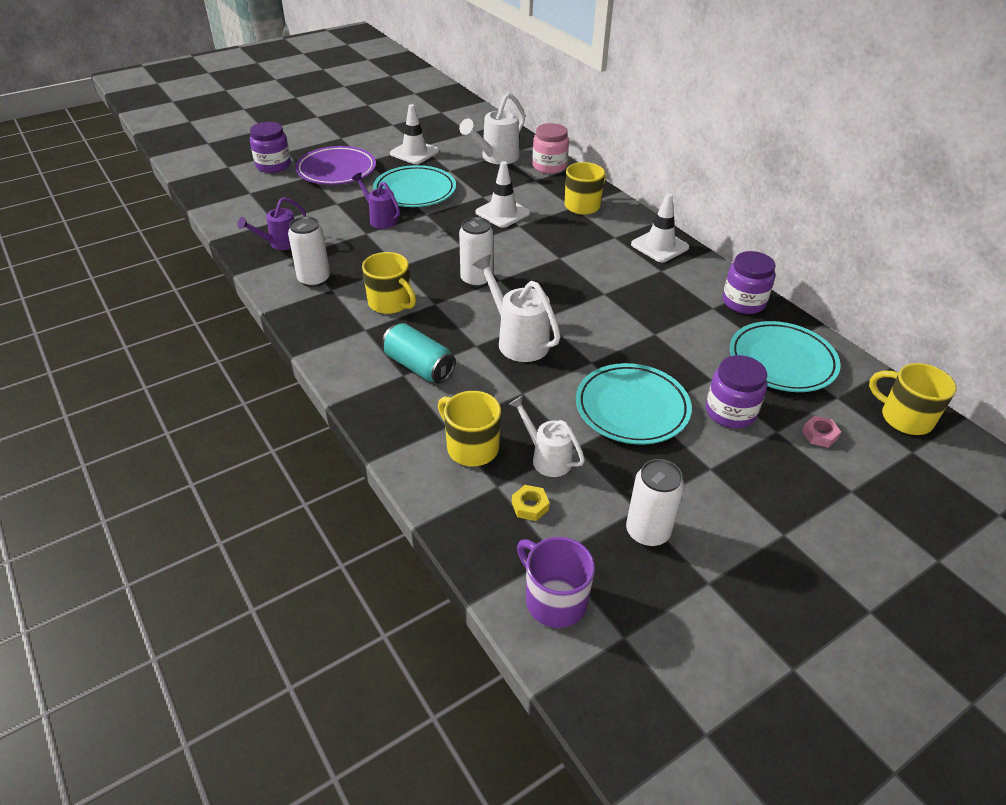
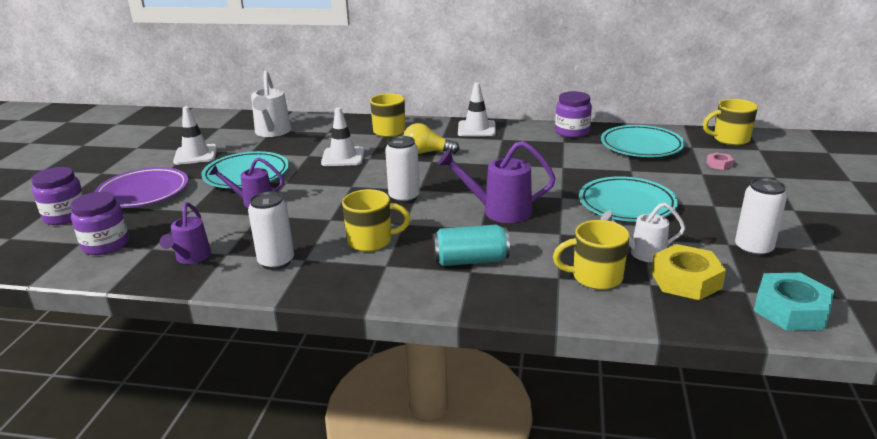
camera: 45 degrees left, 15 degrees down
(518, 340) = (500, 211): white watering can -> purple watering can
(530, 506) = (685, 280): yellow nut -> yellow nut, size x2.04
(549, 166) = (322, 122): pink jar -> none
(554, 600) = (790, 310): purple mug -> turquoise nut
(571, 246) = (427, 152): none -> yellow light bulb
(730, 412) = (669, 178): purple jar -> purple jar (106, 245)

